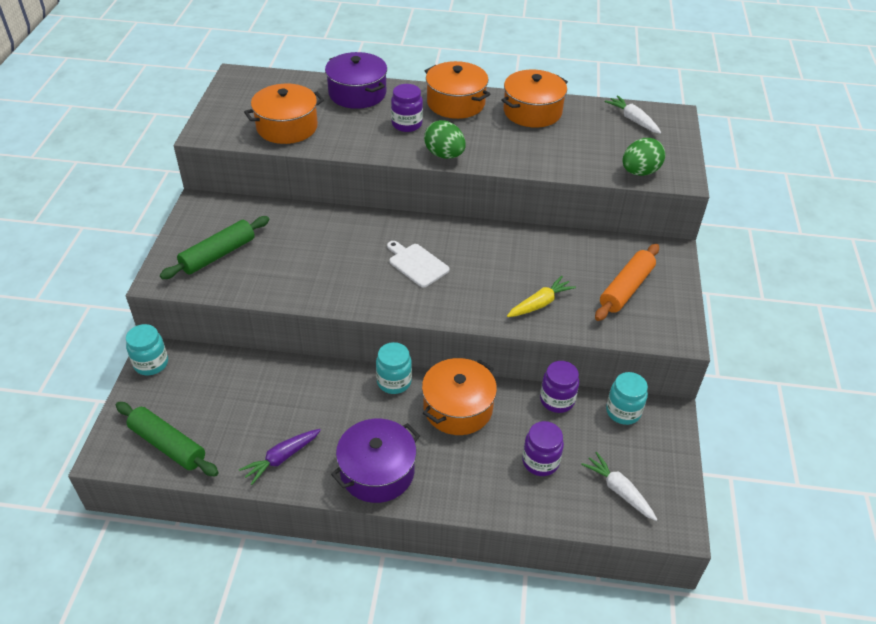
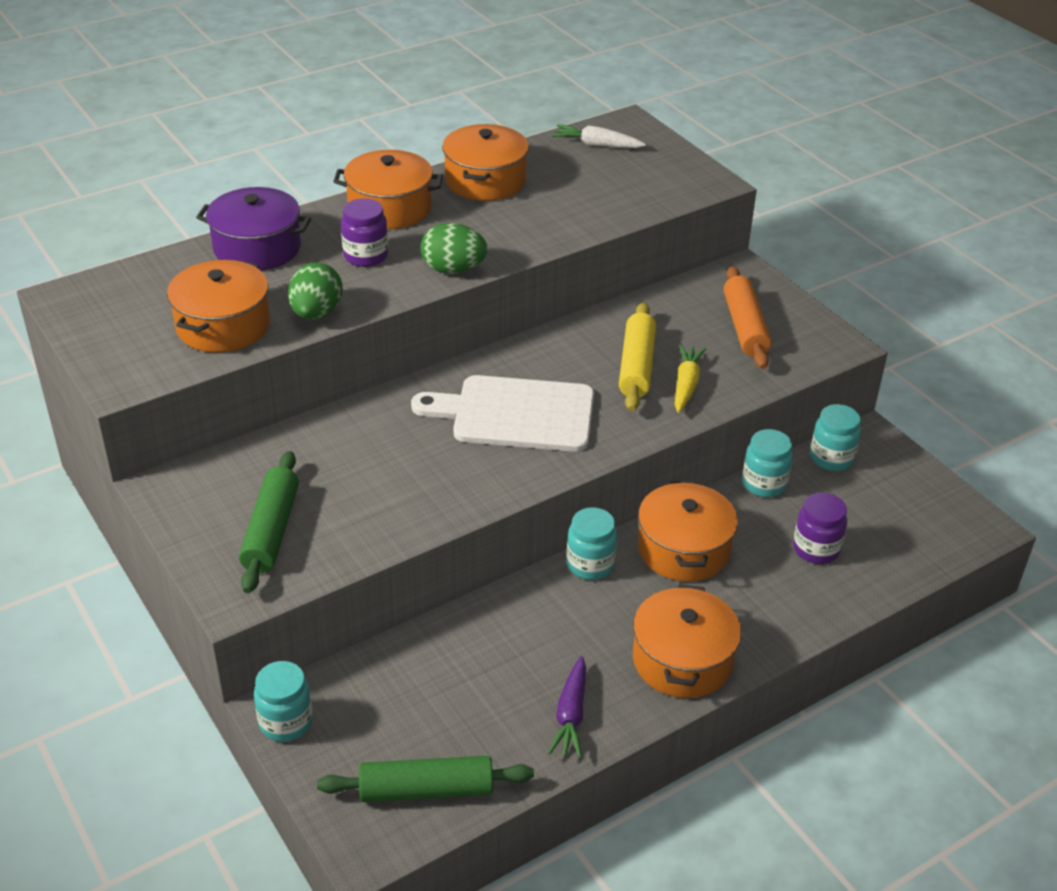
camera: 40 degrees left, 5 degrees down
(377, 471) = (682, 660): purple pot -> orange pot
(417, 264) = (516, 414): white cutting board -> white cutting board, size x1.81
(523, 275) = (636, 366): none -> yellow rolling pin
(557, 400) = (764, 484): purple jar -> turquoise jar
(619, 490) = (908, 530): white carrot -> none
(639, 172) = (668, 194): green egg -> green egg (316, 313)

